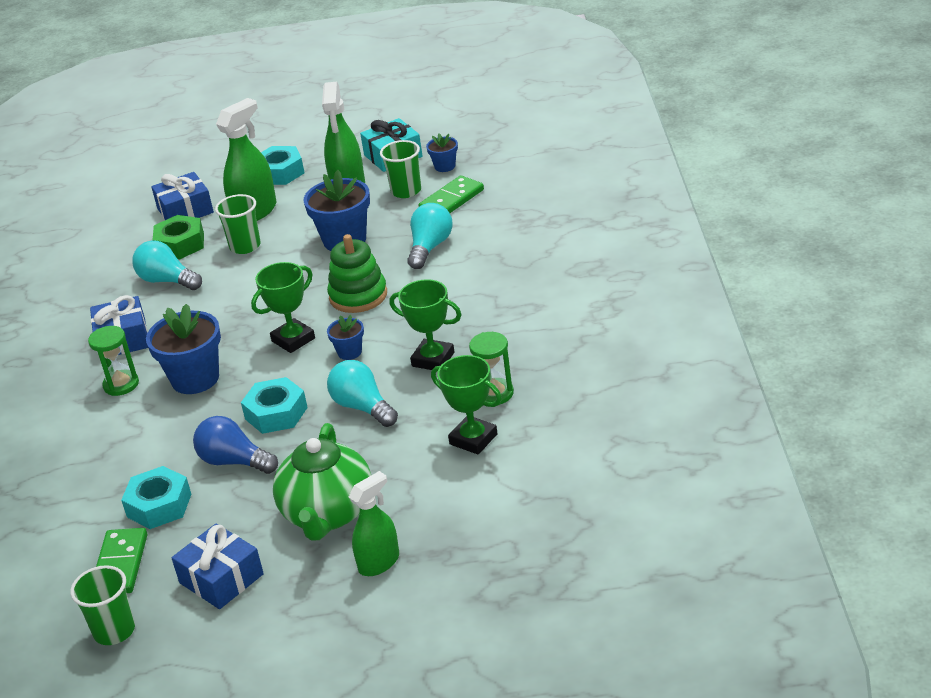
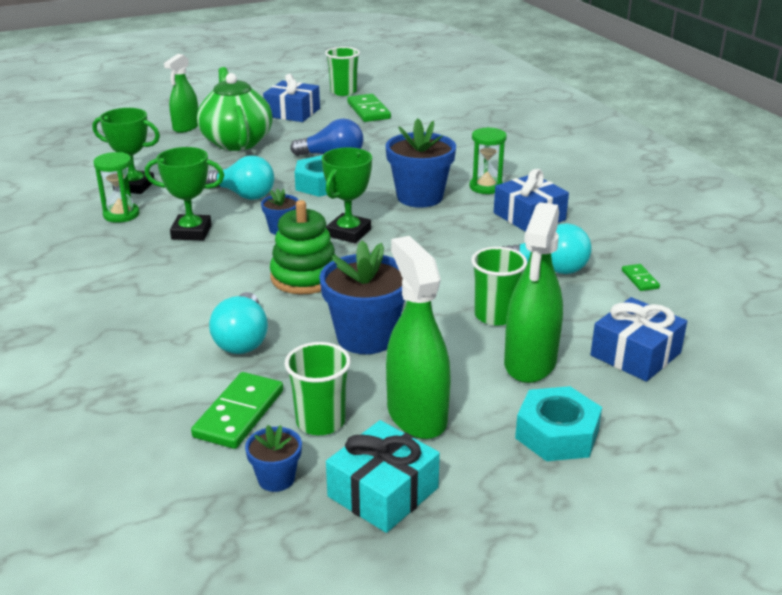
camera: 155 degrees right, 5 degrees down
(113, 264) = (640, 279): none -> green domino
(159, 505) = (370, 133): turquoise nut -> none
(180, 244) = (584, 309): green nut -> none

